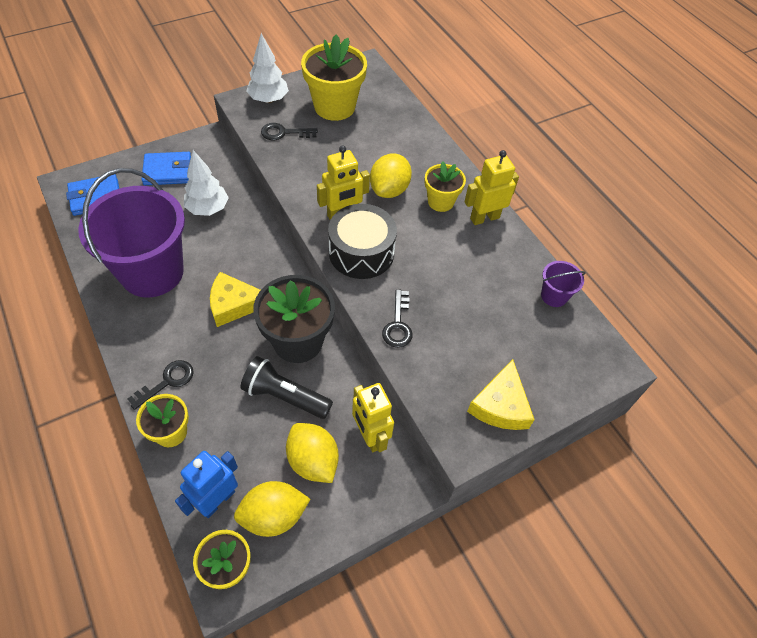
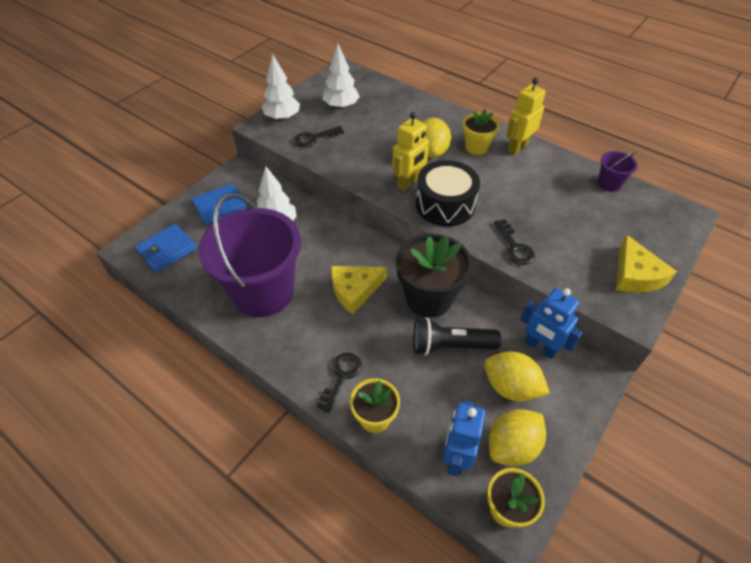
camera: 20 degrees left, 5 degrees down
(334, 107) = (341, 106): yellow flower pot -> white tree
(370, 436) = (540, 347): yellow robot -> blue robot

